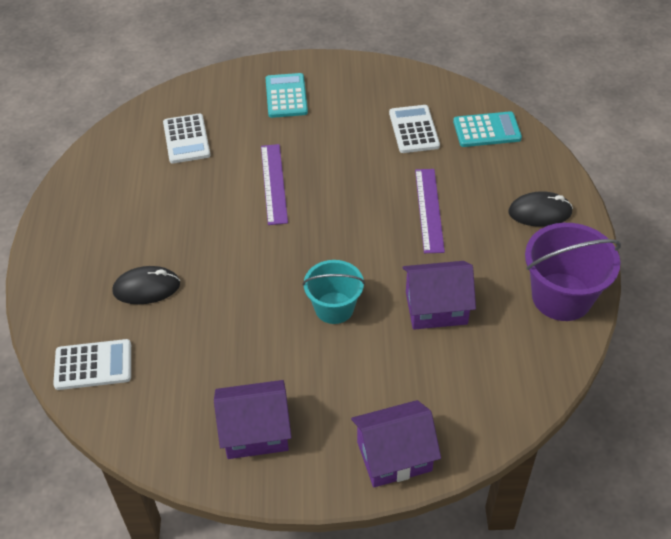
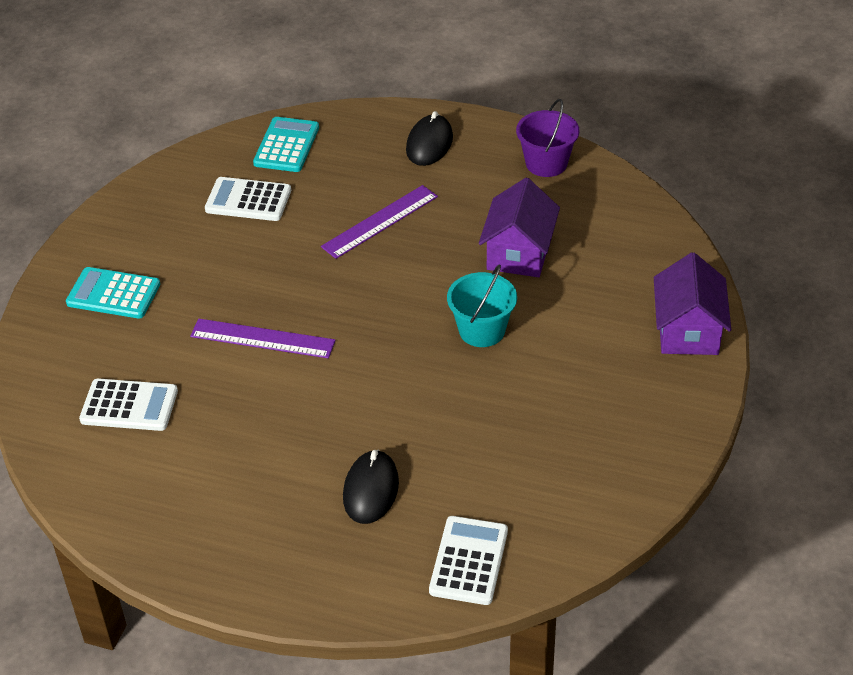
camera: 70 degrees left, 5 degrees down
(255, 432) = (620, 430): purple house -> none
(429, 210) = (380, 221): purple ruler -> purple ruler turned 60 degrees counterclockwise
(561, 297) = (546, 163): purple bucket -> purple bucket, size x0.65

